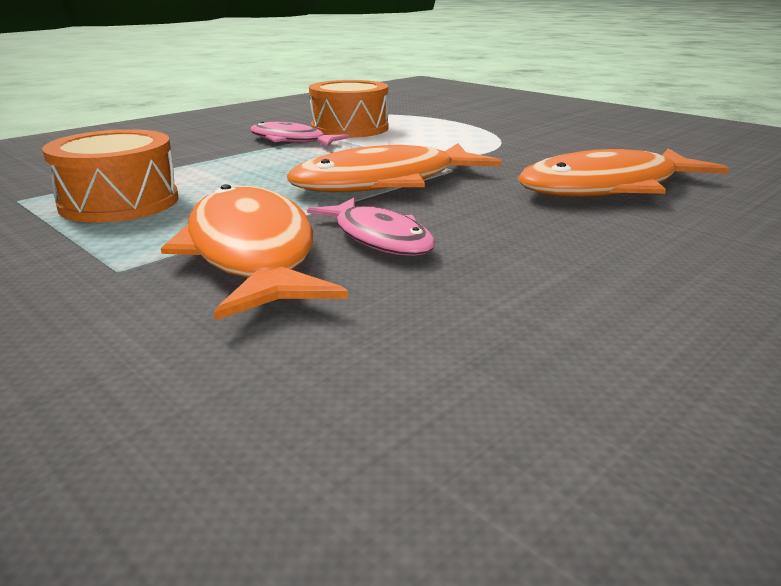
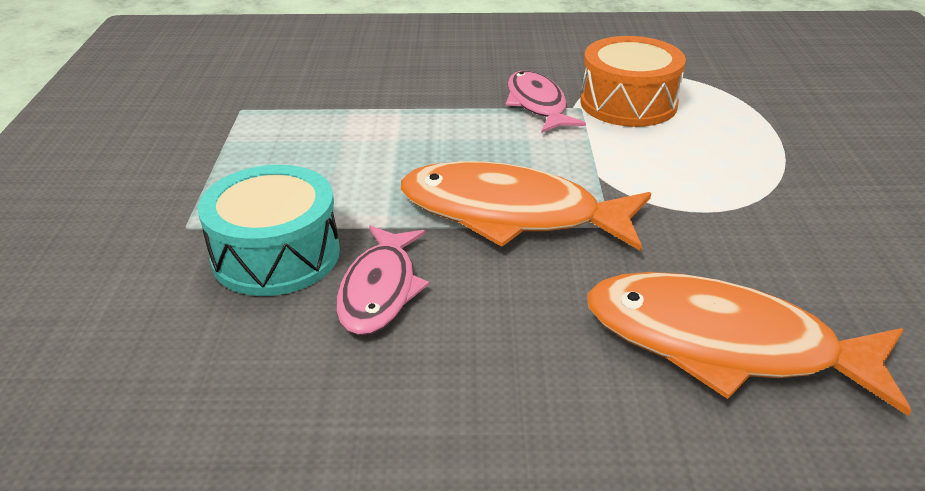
camera: 45 degrees right, 10 degrees up
(119, 202) = (290, 142): orange drum -> none
(252, 253) = (276, 255): orange fish -> turquoise drum

